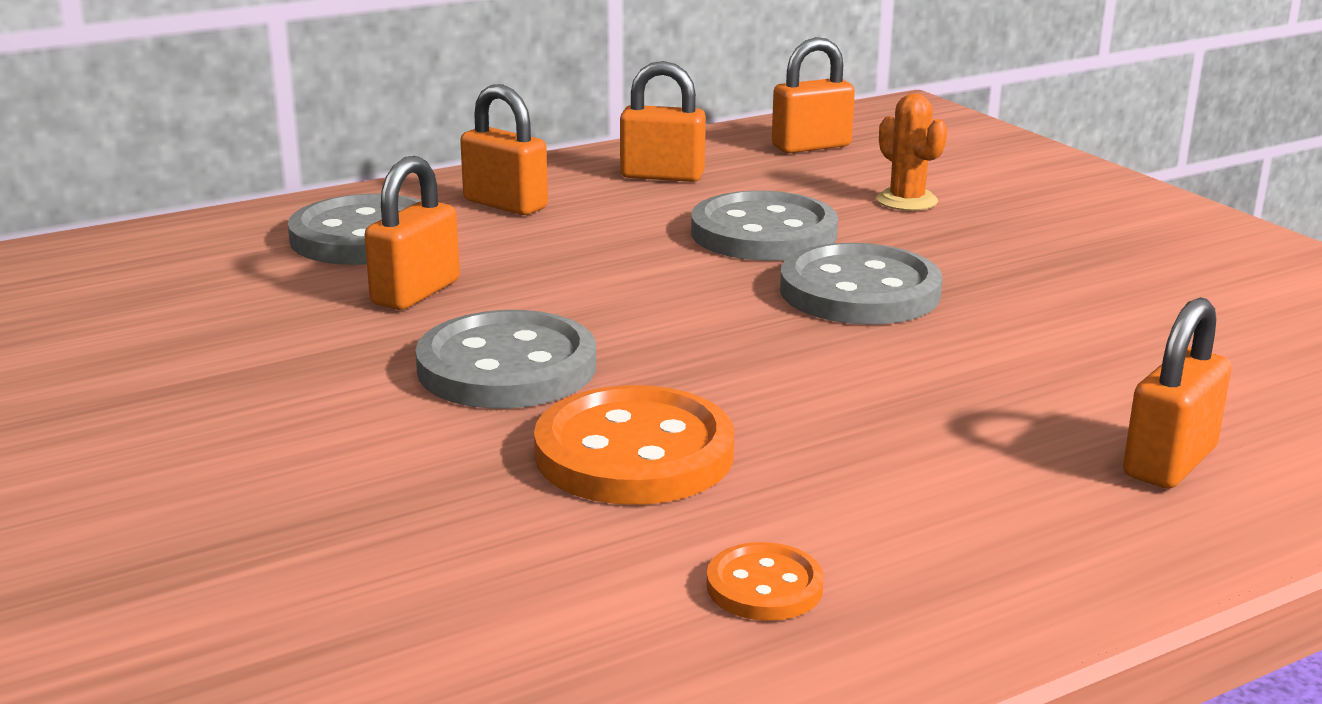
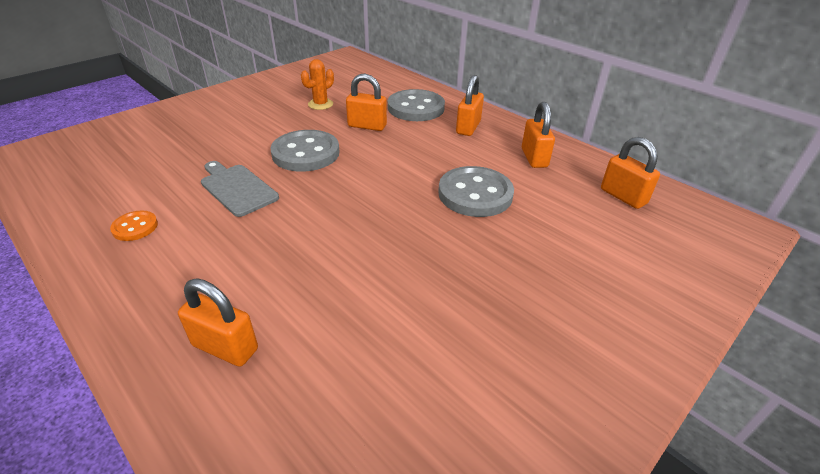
camera: 75 degrees right, 15 degrees up
(634, 453) = (237, 188): orange button -> grey cutting board
(859, 291) = (412, 229): grey button -> none
(906, 201) = (558, 237): orange cactus -> orange cactus (320, 104)

